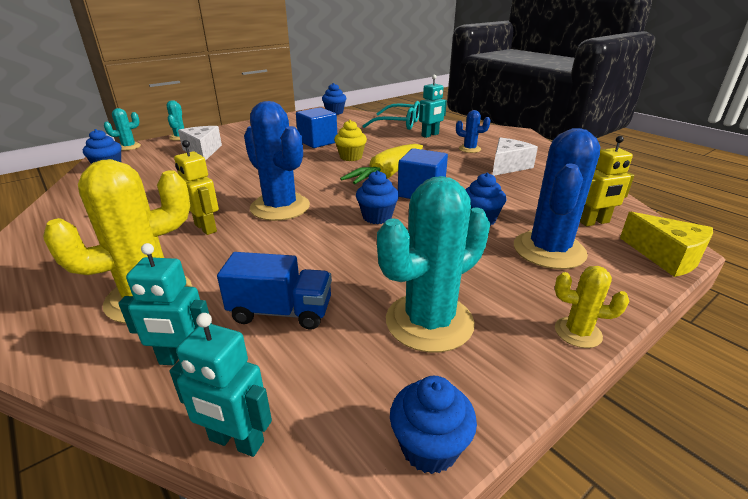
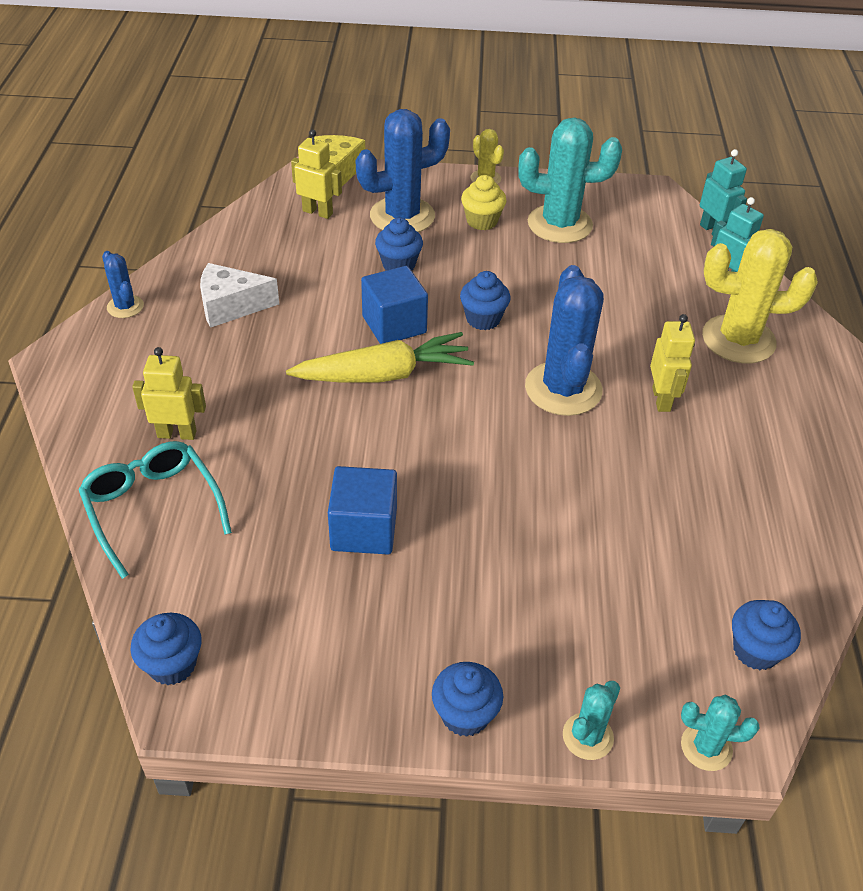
camera: 140 degrees left, 15 degrees up
(203, 151) = (575, 622): white cheese -> none
(281, 312) = (647, 278): blue truck -> none
(351, 157) = (373, 445): yellow cupcake -> yellow cupcake (482, 221)
(429, 447) = (626, 187): blue cupcake -> blue cupcake (465, 714)
(430, 135) = (177, 434): turquoise robot -> yellow robot
(469, 149) = (200, 363): blue cactus -> blue cactus (125, 307)

